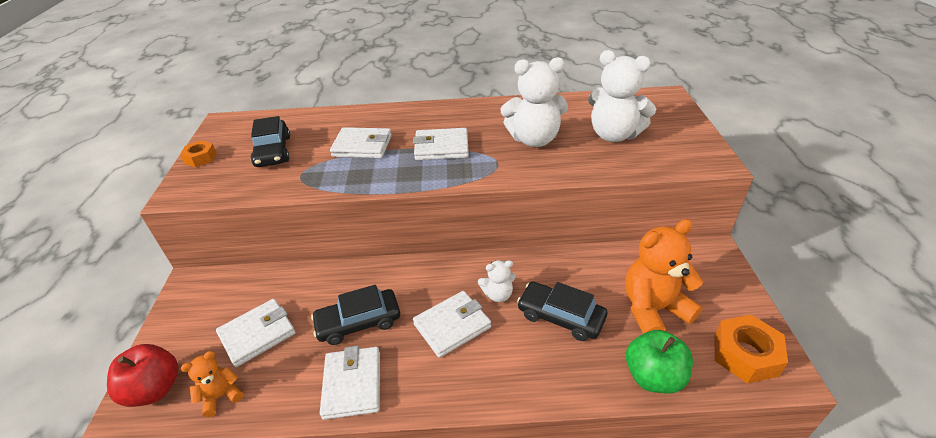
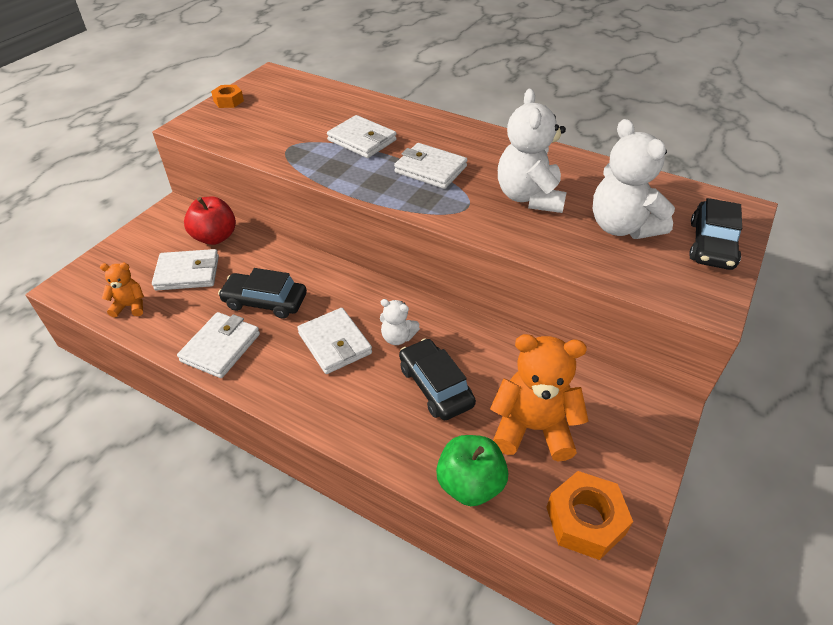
camera: 30 degrees right, 5 degrees up
(155, 389) = (95, 278): red apple -> red apple (215, 237)
(273, 151) = (286, 116): black car -> black car (711, 245)
(452, 326) = (335, 343): white wallet -> white wallet turned 60 degrees clockwise
(534, 139) = (529, 197): white teddy bear -> white teddy bear turned 60 degrees clockwise

